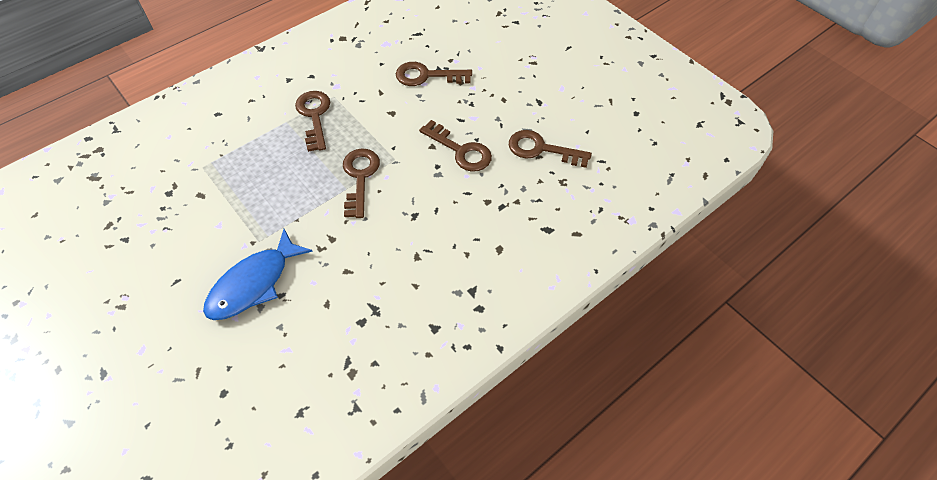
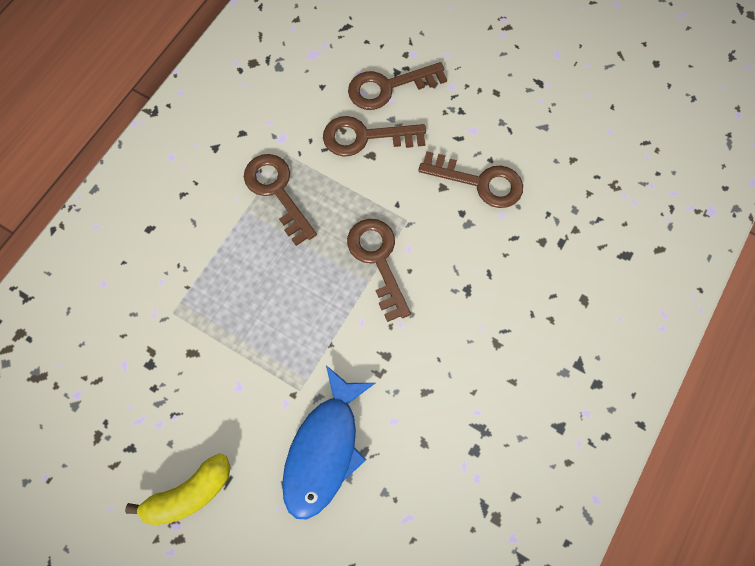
camera: 20 degrees left, 15 degrees up
(146, 280) = (189, 493): none -> yellow banana
(541, 149) = (571, 149): brown key -> brown key (365, 137)

